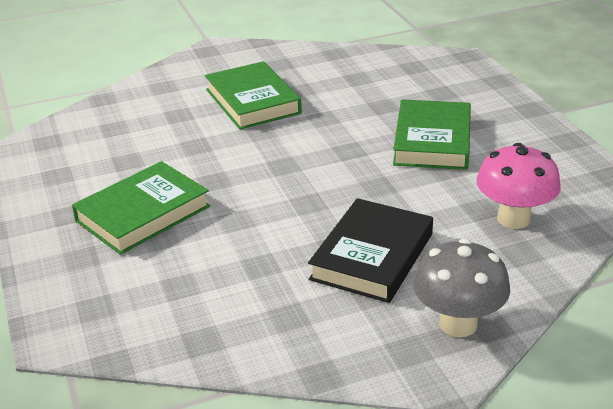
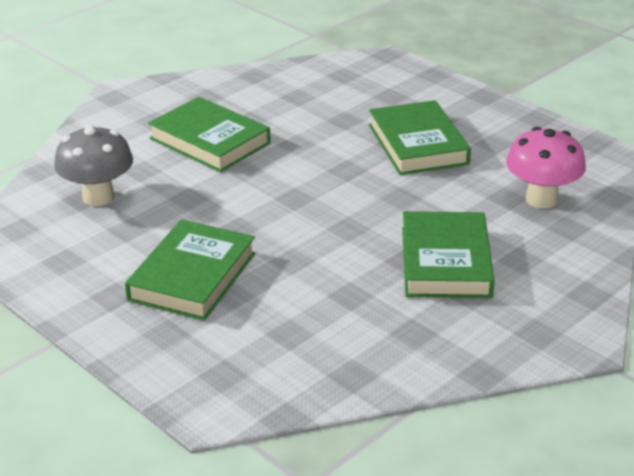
camera: 25 degrees left, 0 degrees up
(372, 256) = (446, 262): black book -> green book
(458, 324) = (561, 300): grey mushroom -> grey mushroom (98, 197)

